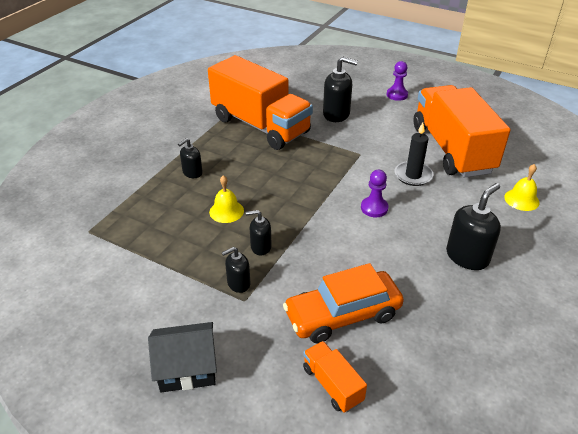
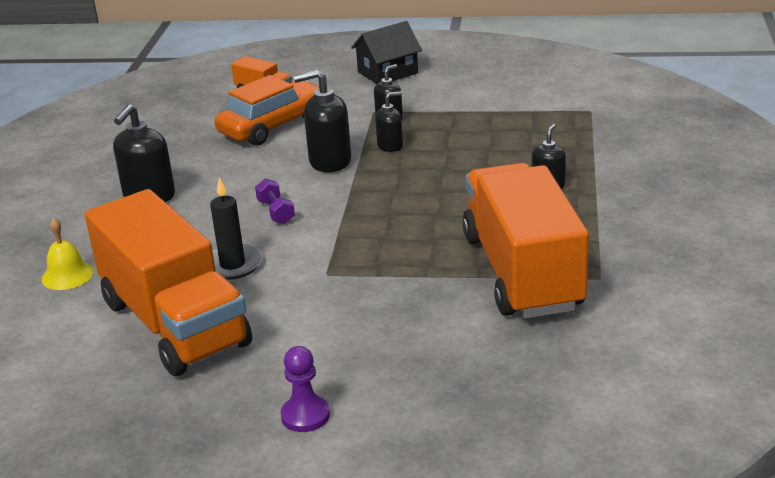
camera: 160 degrees right, 10 degrees down
(226, 211) = (459, 162): yellow bell -> none
(260, 125) = (522, 272): orange truck -> orange truck turned 60 degrees clockwise
(336, 114) = (405, 331): black soap dispenser -> black soap dispenser (329, 161)
(374, 208) = (276, 212): purple pawn -> purple dumbbell

